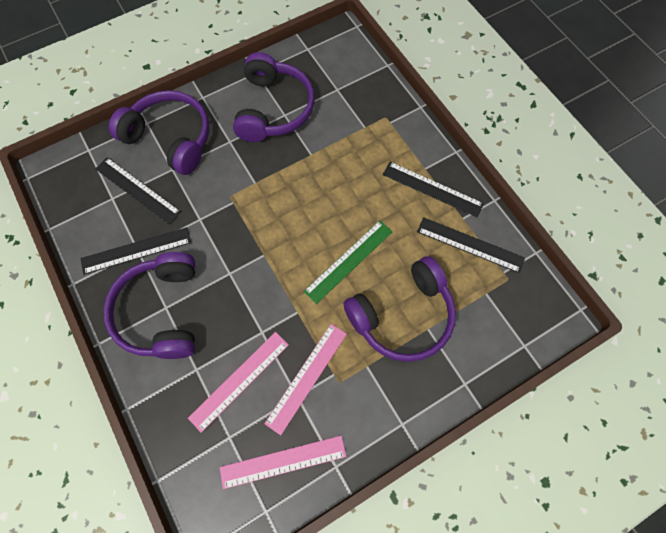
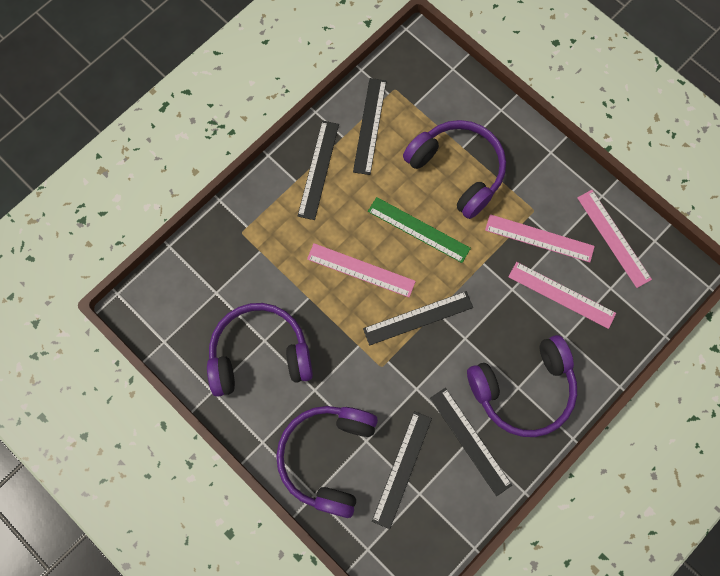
camera: 105 degrees left, 5 degrees up
(262, 237) = (418, 318): none -> black ruler
(323, 201) = (361, 270): none -> pink ruler

